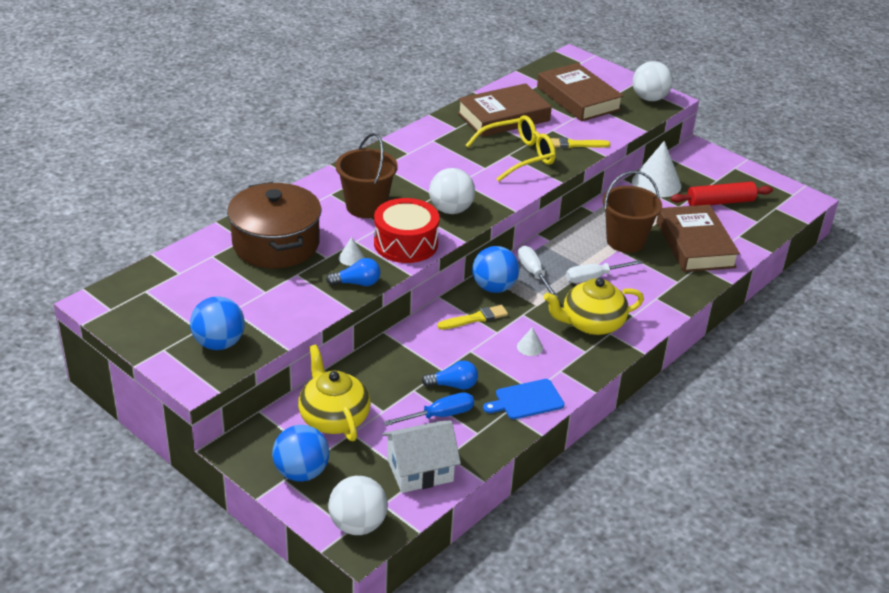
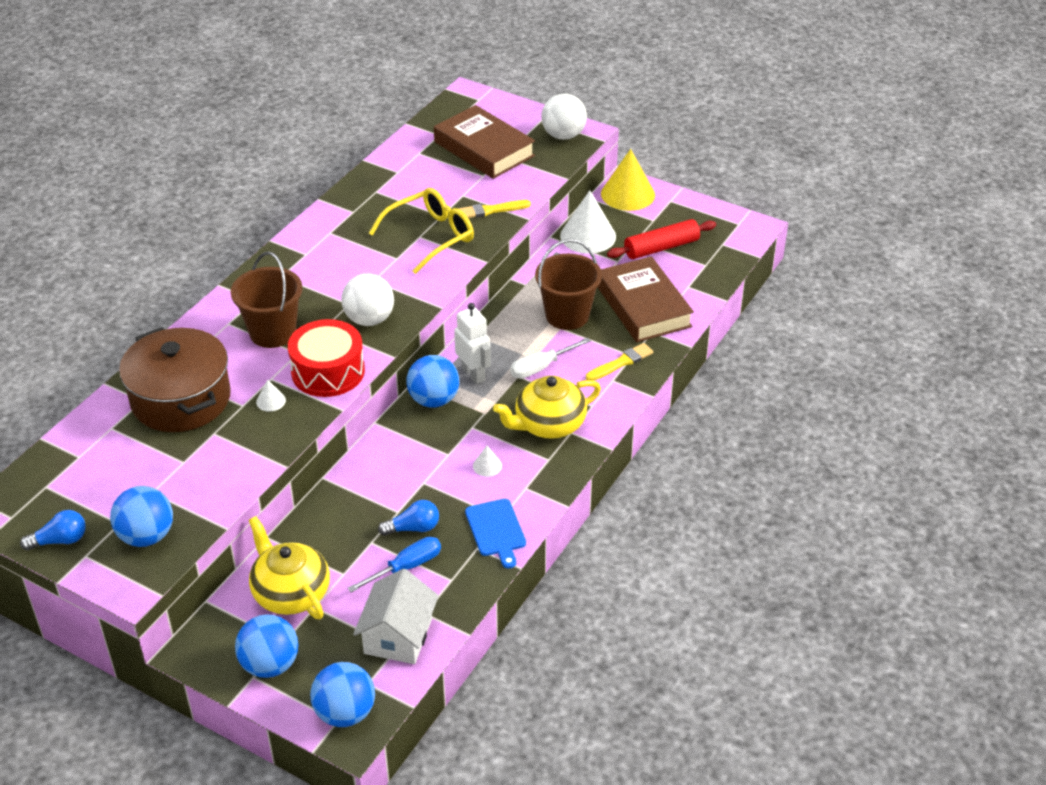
camera: 10 degrees left, 5 degrees up
(357, 283) = (284, 432): blue light bulb -> blue light bulb (60, 540)
(358, 525) = (345, 713): white ball -> blue ball
(420, 470) = (398, 636): white house -> white house turned 45 degrees counterclockwise
(475, 318) = (420, 442): yellow brush -> yellow brush (621, 363)
(503, 117) = (404, 188): brown book -> none
(526, 400) = (496, 530): blue cutting board -> blue cutting board turned 75 degrees counterclockwise
(533, 273) = (473, 374): white screwdriver -> white robot
(698, 157) = (628, 194): none -> yellow cone

